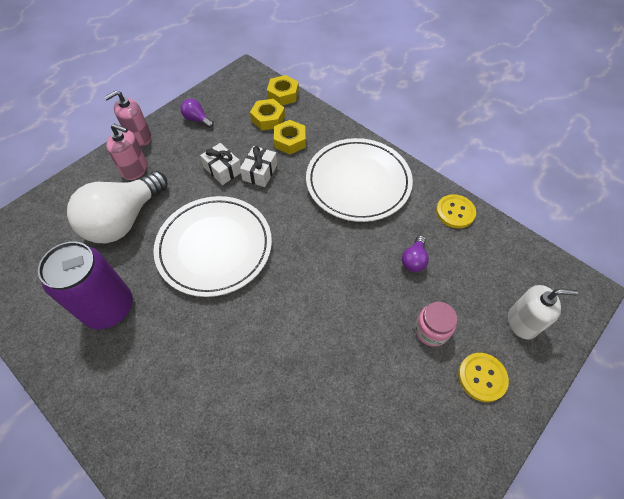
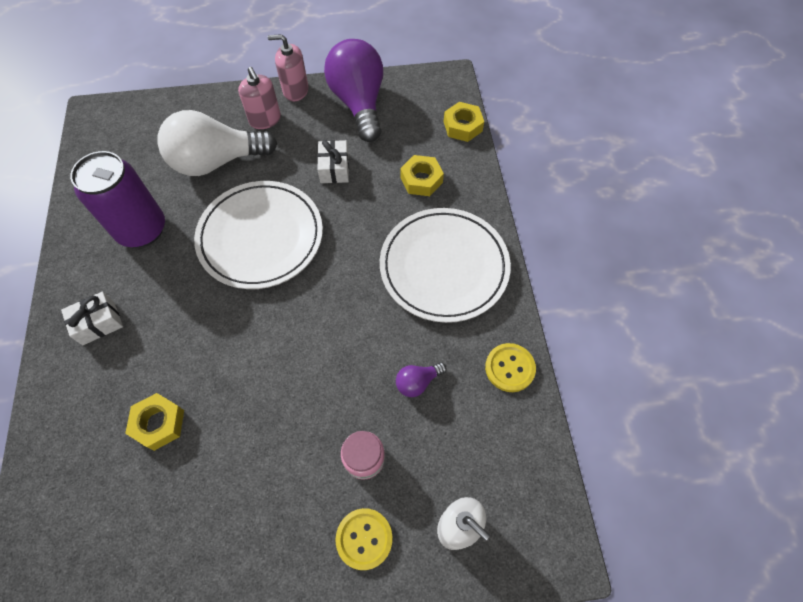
camera: 40 degrees right, 5 degrees up
(197, 119) = (359, 103): purple light bulb -> purple light bulb, size x2.38
(260, 172) = (363, 193): white gift -> white gift (98, 323)
(268, 118) = (423, 143): yellow nut -> yellow nut (159, 423)

